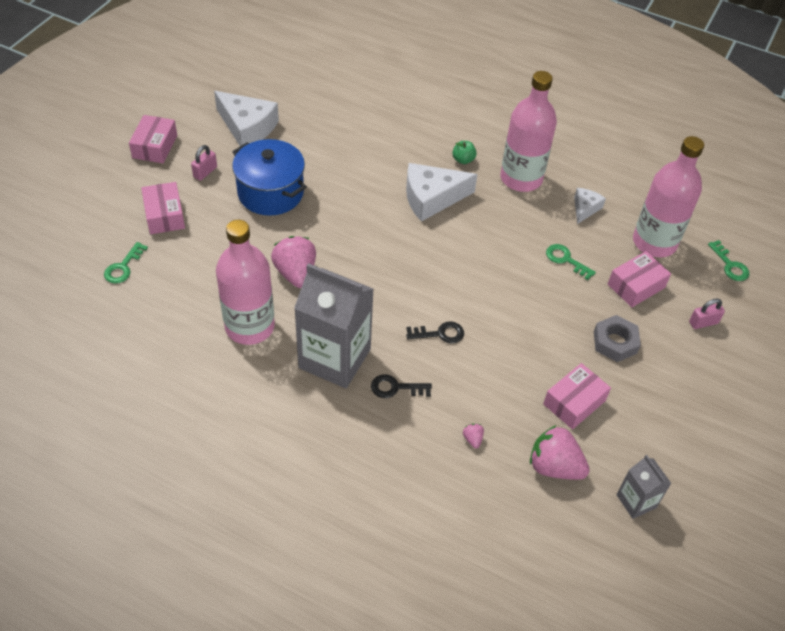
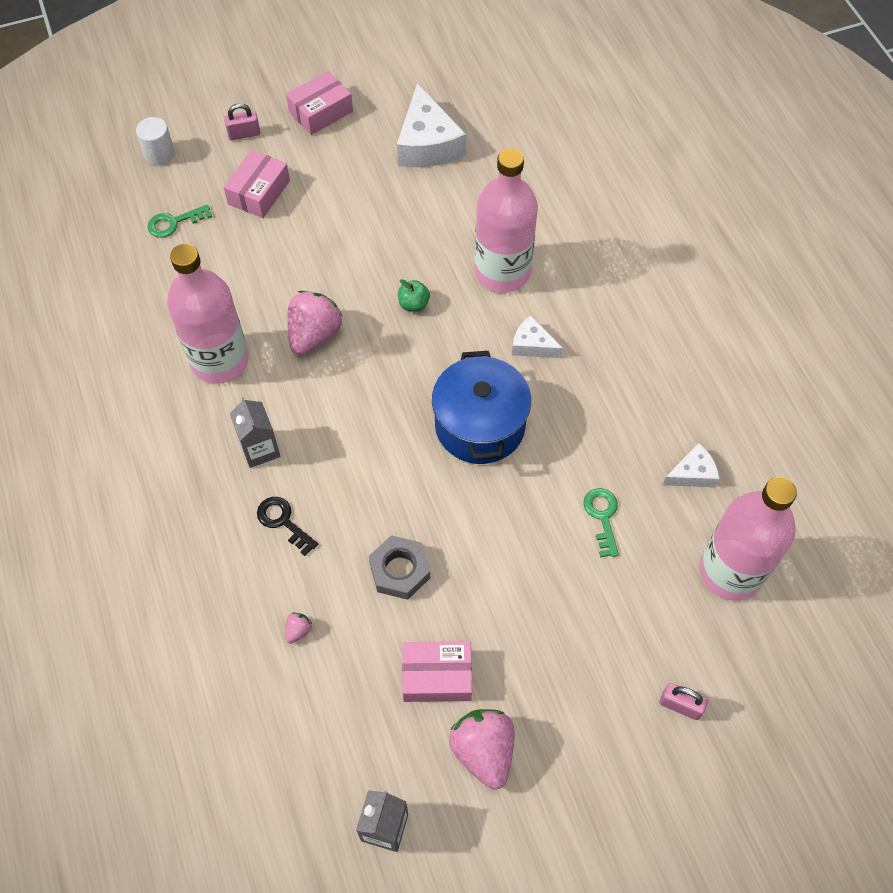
camera: 45 degrees right, 10 degrees up
(64, 233) = (159, 154): none -> white cylinder
(205, 172) = (339, 169): pink padlock -> pink padlock (244, 134)
(270, 192) = (377, 231): blue pot -> blue pot (480, 425)
(334, 358) = (260, 449): grey carton -> grey carton, size x0.50
(432, 198) = (532, 345): white cheese -> white cheese, size x0.54
(440, 333) = (383, 499): black key -> none
(463, 160) = (614, 323): green apple -> green apple (413, 304)
(521, 178) = (656, 388): pink bottle -> pink bottle (502, 272)
(554, 466) = (344, 723): pink strawberry -> pink strawberry (483, 751)
(615, 342) = (552, 648): grey nut -> grey nut (400, 570)
(636, 286) = (649, 605): pink box -> none
(730, 265) = (794, 666): green key -> none

